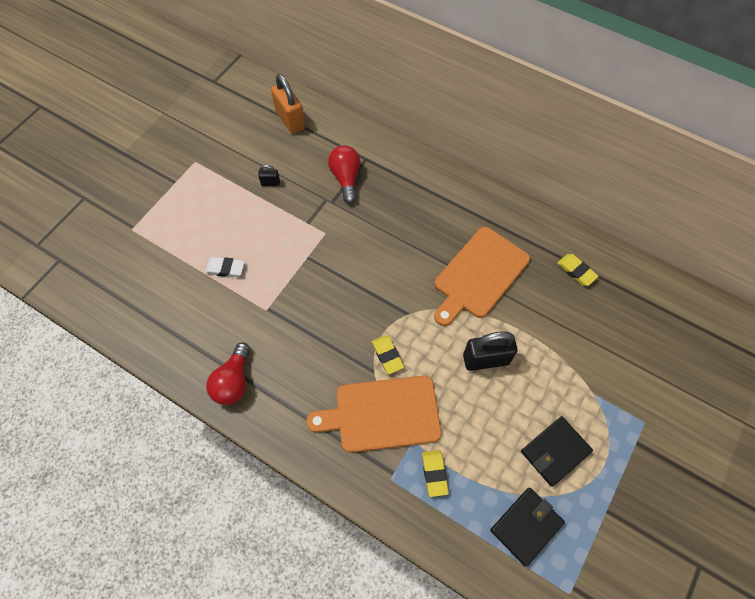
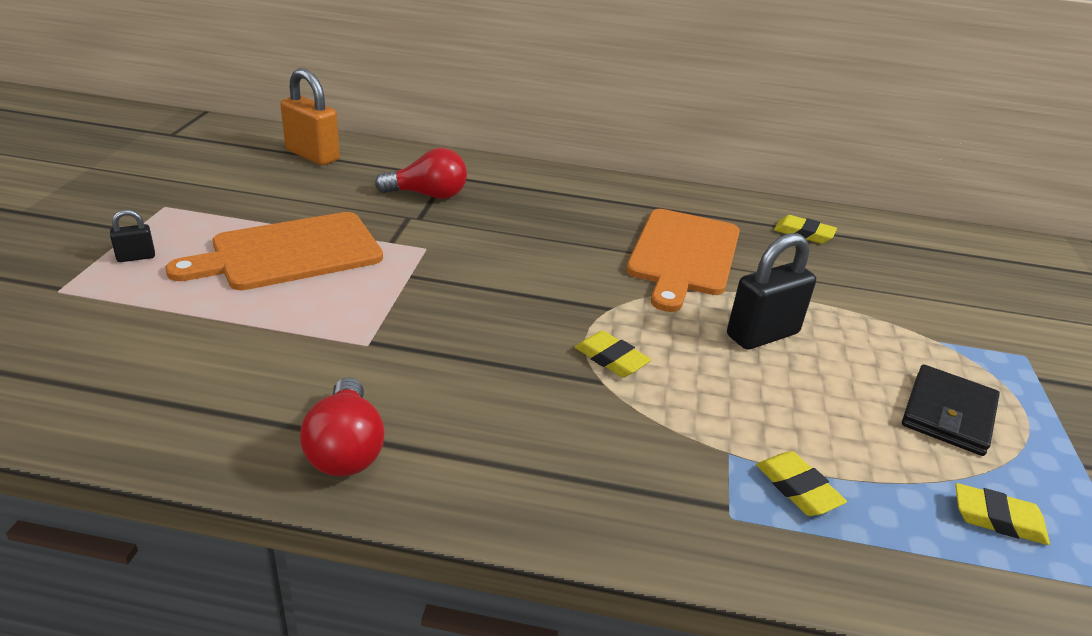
camera: 25 degrees left, 30 degrees down
(225, 268) = (267, 309): white eraser -> none
(270, 183) = (308, 212): black padlock -> black padlock (136, 257)
(346, 178) = (428, 195): red light bulb -> red light bulb turned 120 degrees clockwise
(382, 414) = (653, 431): orange cutting board -> orange cutting board (289, 253)
(526, 526) = (997, 519): black wallet -> yellow eraser

